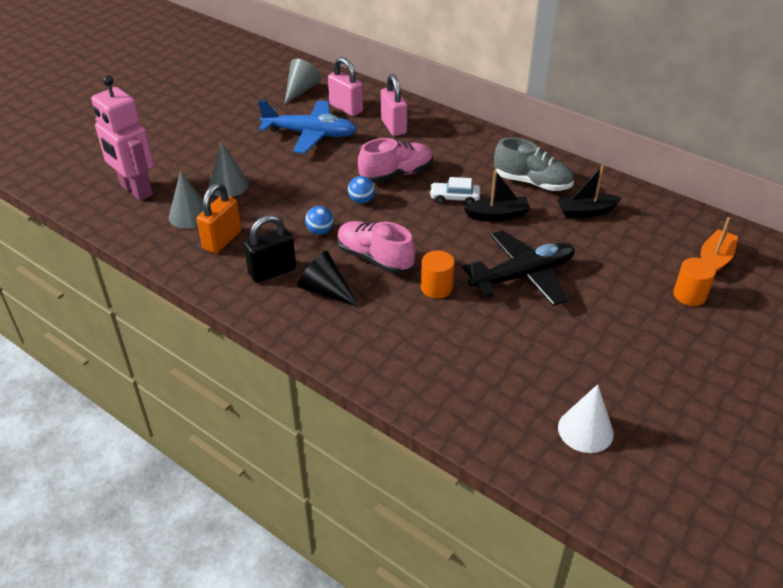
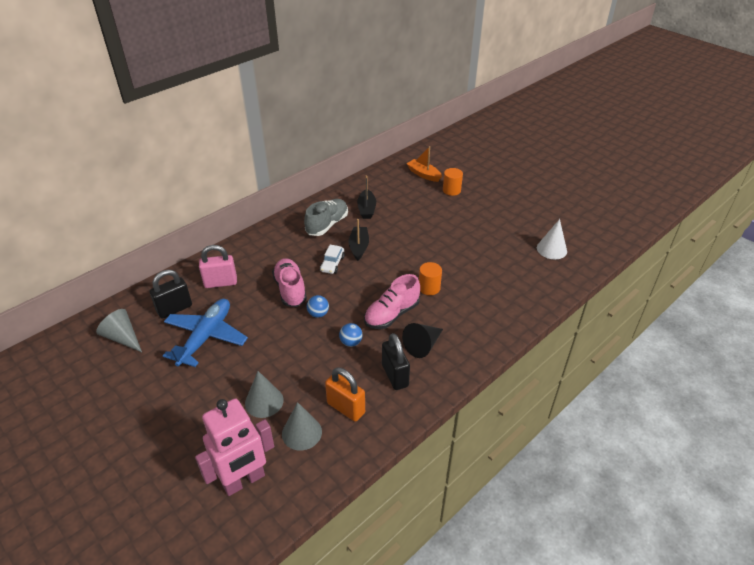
camera: 80 degrees left, 0 degrees up
(346, 108) = (174, 309): pink padlock -> black padlock
(523, 276) = (424, 247): black plane -> none

